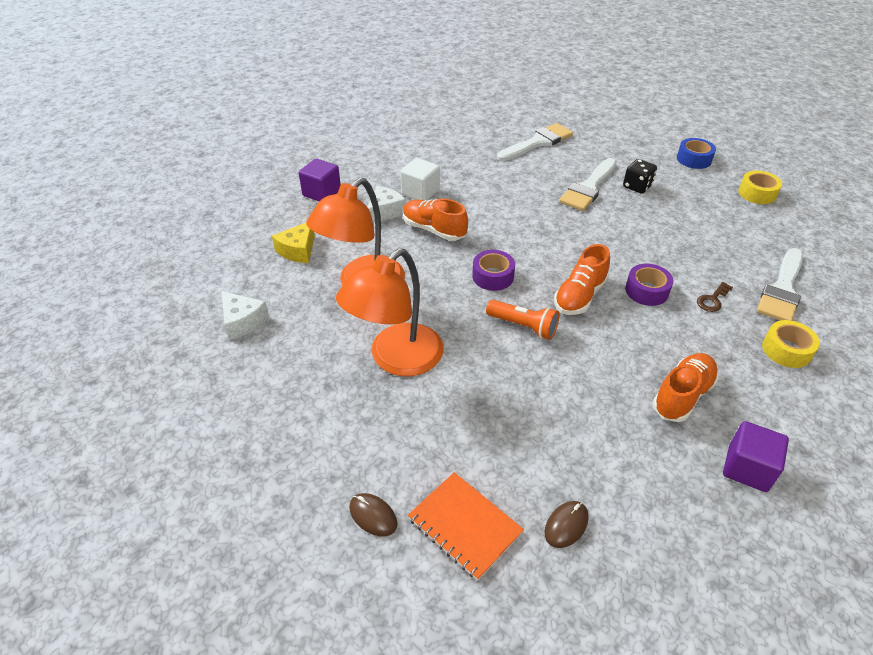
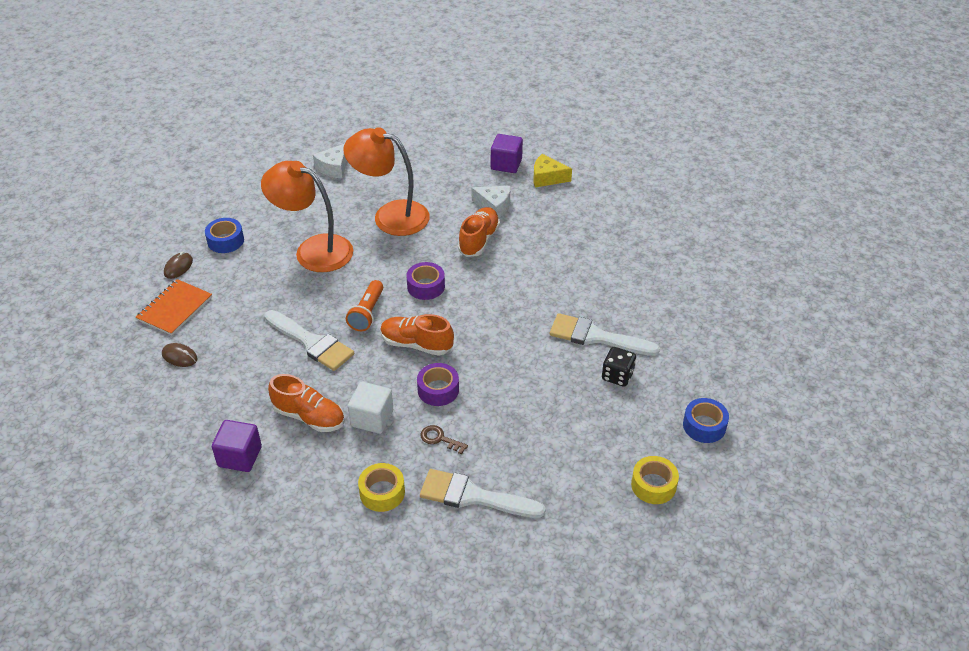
camera: 75 degrees right, 0 degrees up
(298, 250) = (422, 172): yellow cheese -> yellow cheese (547, 178)
(338, 451) = (225, 241): none -> blue tape
(420, 192) = (533, 221): white cube -> white cube (372, 418)
(538, 142) = (669, 289): white brush -> white brush (312, 343)

